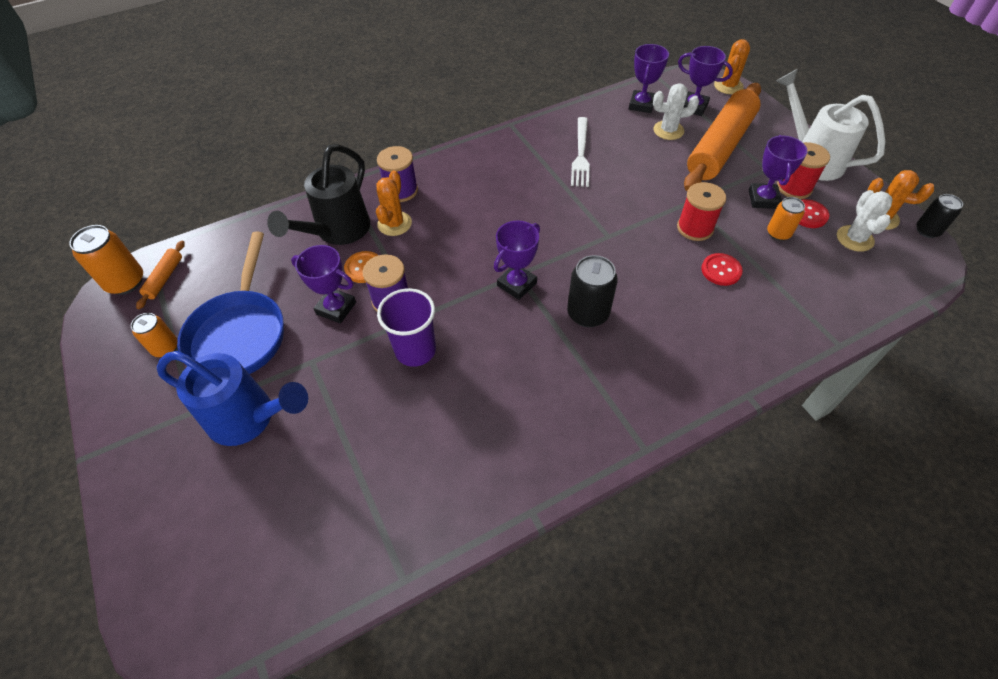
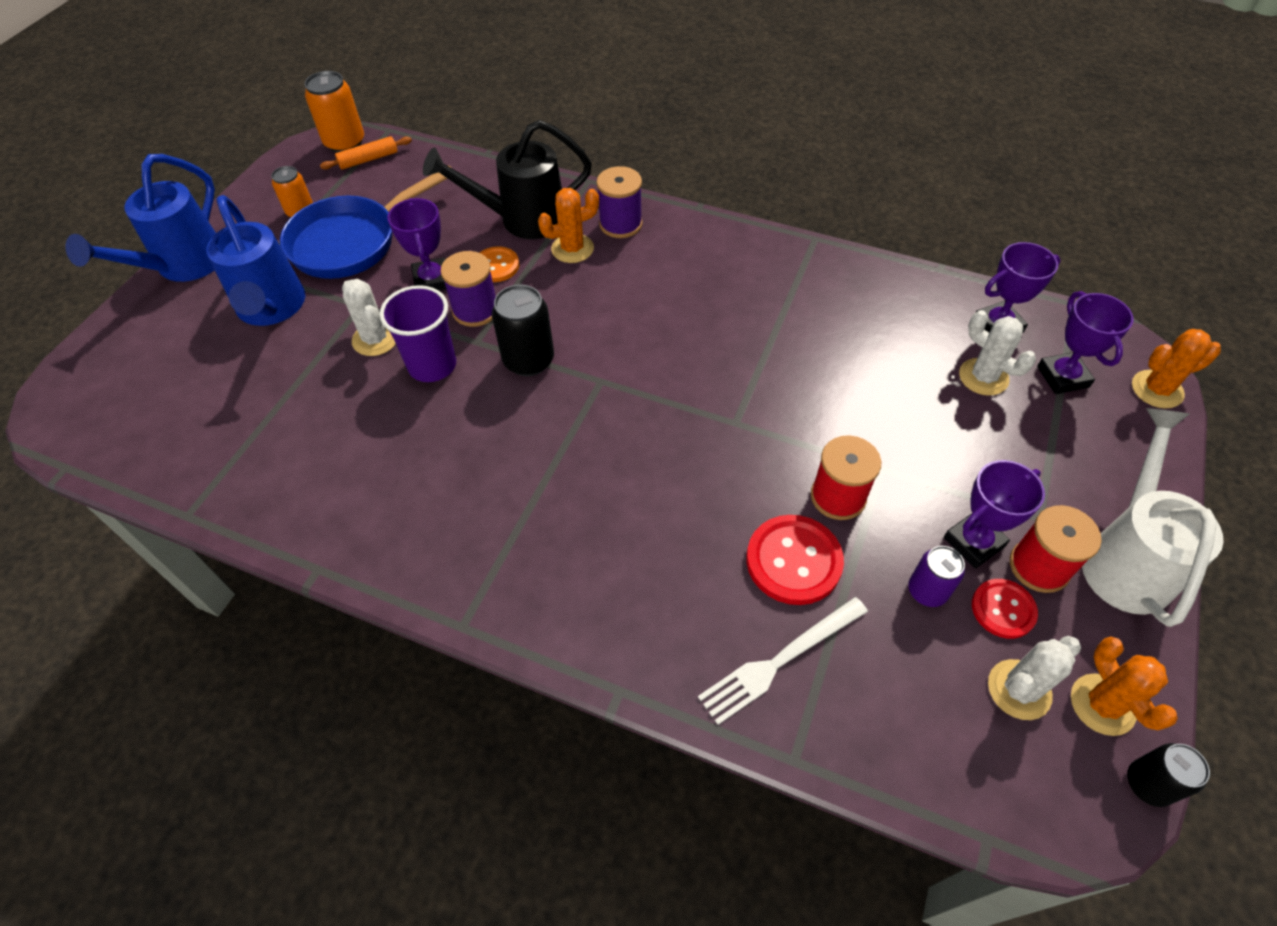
camera: 50 degrees right, 0 degrees up
(123, 458) = (183, 266): none -> blue watering can
(355, 369) = (375, 339): none -> white cactus
(516, 284) = (585, 387): purple trophy -> none
(581, 154) = (839, 323): white fork -> white fork (780, 661)
(588, 313) = (602, 470): black can -> black can (528, 360)
(720, 146) = (1020, 444): orange rolling pin -> none
(721, 270) = (793, 561): red button -> red button, size x1.60
(778, 233) = (927, 591): orange can -> purple can

